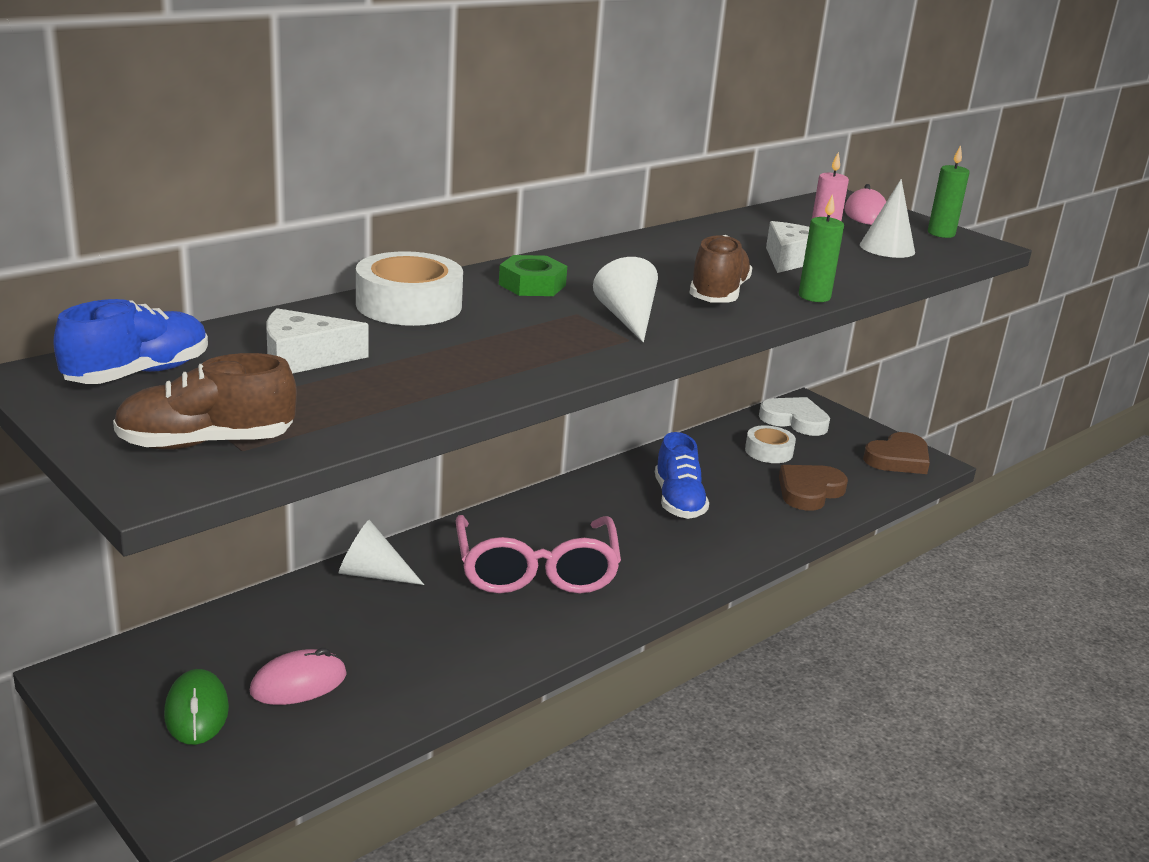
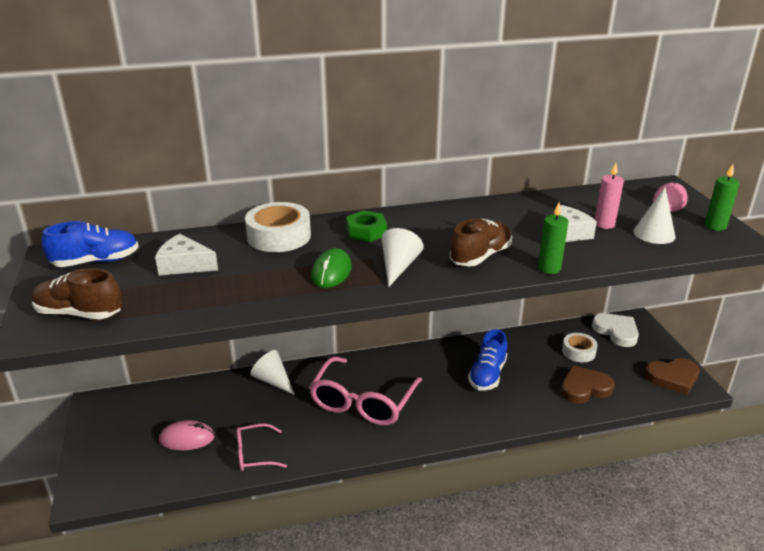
camera: 30 degrees right, 5 degrees up
(196, 712) = (129, 440): green mouse -> green mouse (331, 272)
(431, 675) = (255, 454): none -> pink glasses

